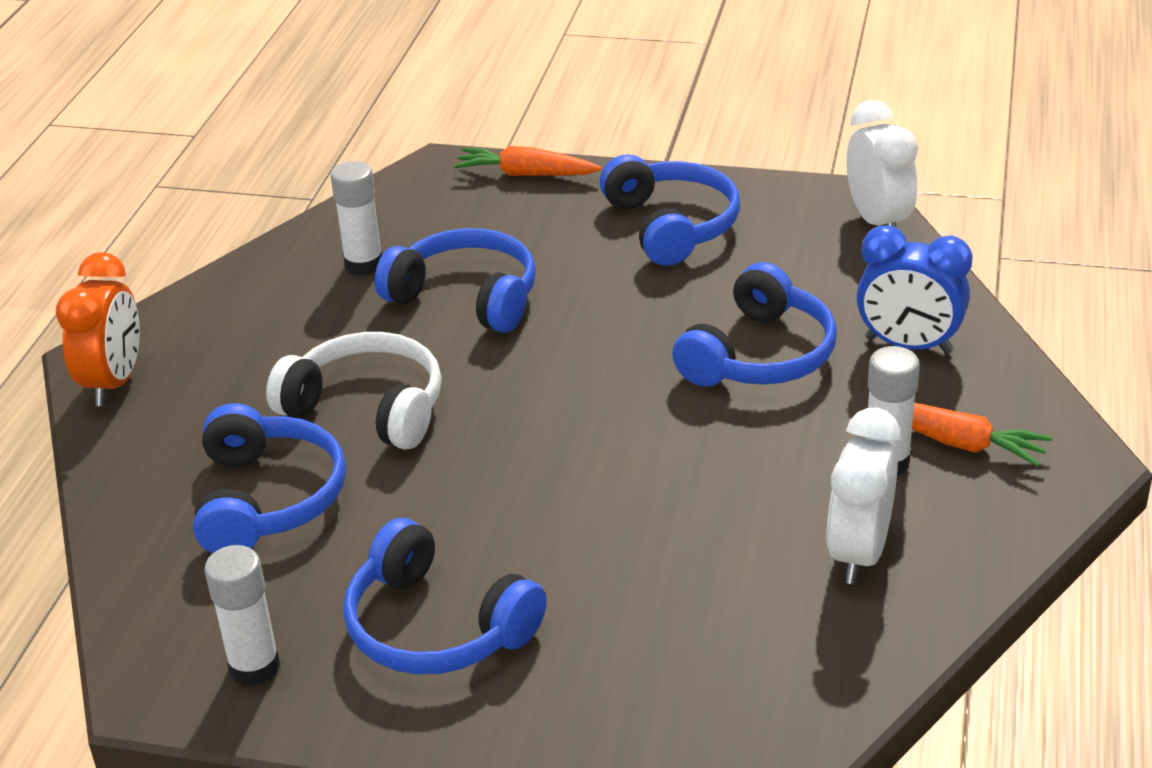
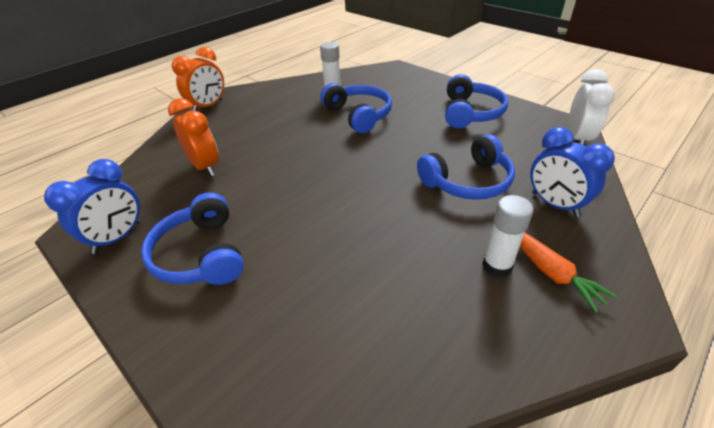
camera: 30 degrees right, 5 degrees up
(254, 667) = (117, 238): white glue stick -> blue clock
(267, 499) = (205, 167): blue headphones -> orange clock
(367, 408) = (278, 145): white headphones -> none
(526, 174) = (425, 78): orange carrot -> none
(858, 553) = (439, 317): white clock -> none

